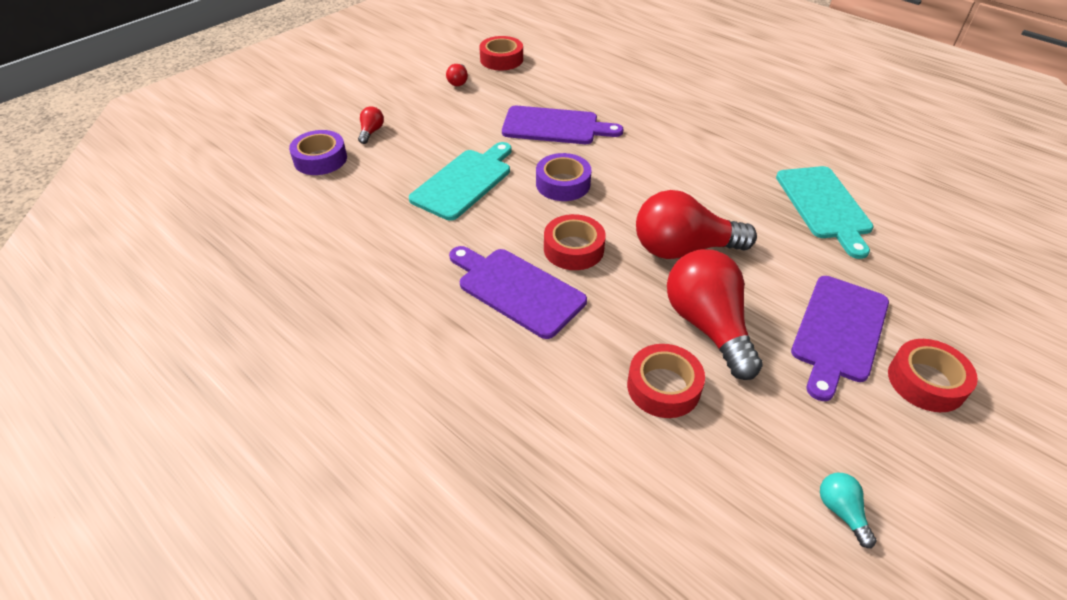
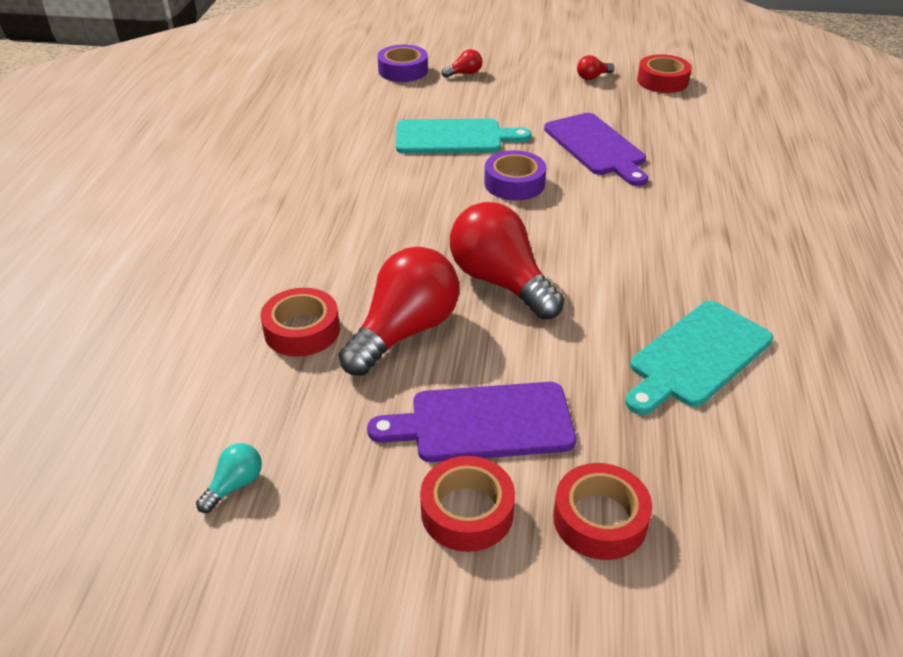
camera: 55 degrees right, 5 degrees down
(517, 290) = (347, 214): purple cutting board -> none
(573, 249) = (429, 222): red tape -> red tape (600, 519)

